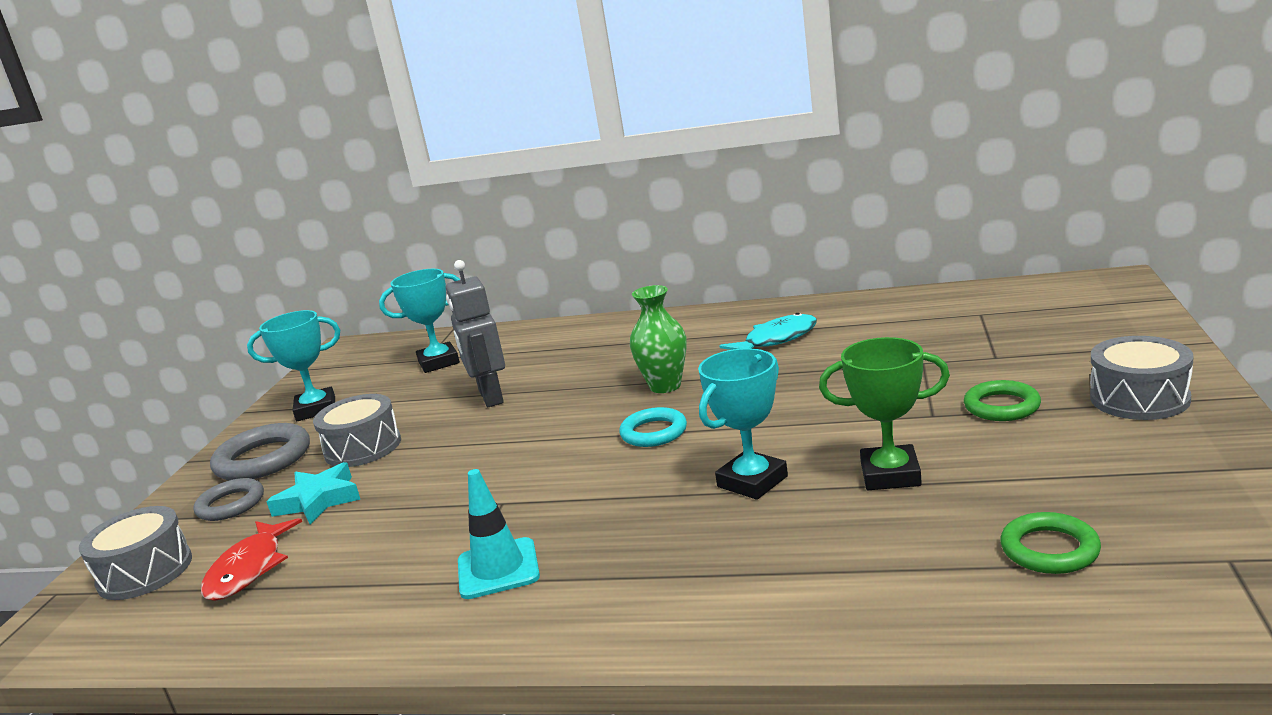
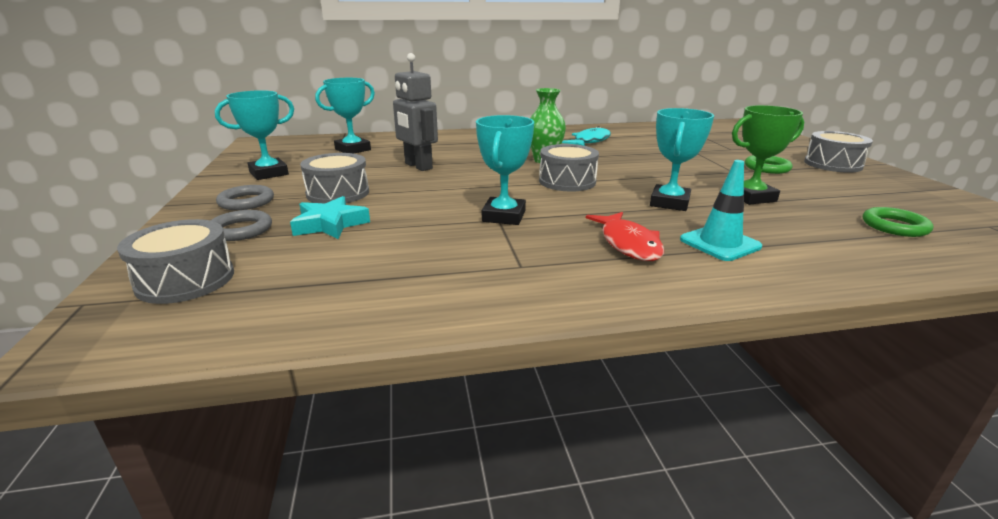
camera: 25 degrees left, 5 degrees up
(249, 569) = (305, 271): red fish -> red fish (628, 244)
(263, 459) = (246, 202): grey ring -> grey ring, size x0.64
(498, 569) = (545, 256): turquoise traffic cone -> turquoise traffic cone (720, 243)
(512, 497) = (504, 216): none -> turquoise trophy
(654, 432) = (567, 181): turquoise ring -> grey drum

